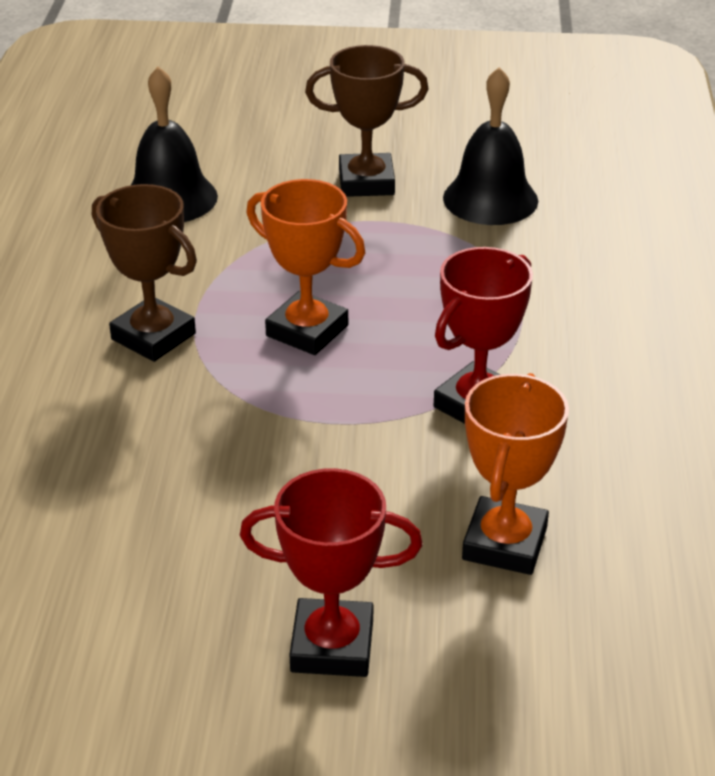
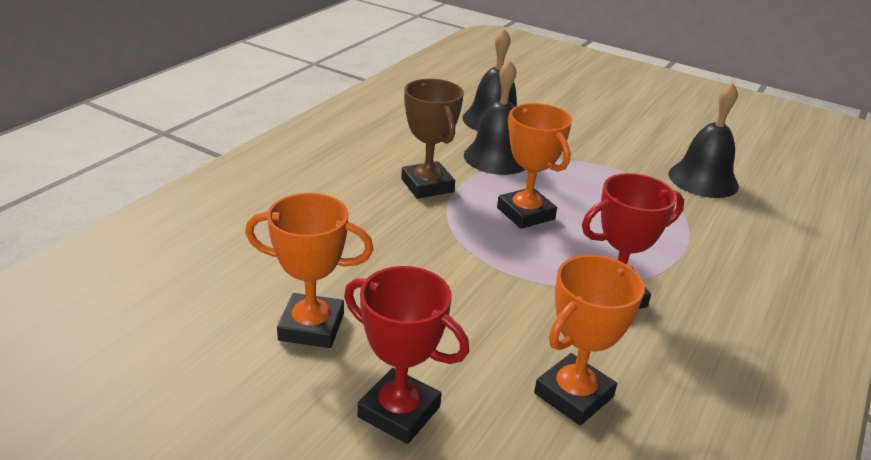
camera: 25 degrees right, 5 degrees down
(154, 591) = (311, 327): none -> orange trophy
(216, 258) = (497, 157): none -> black bell
(366, 182) = (623, 147): brown trophy -> none

